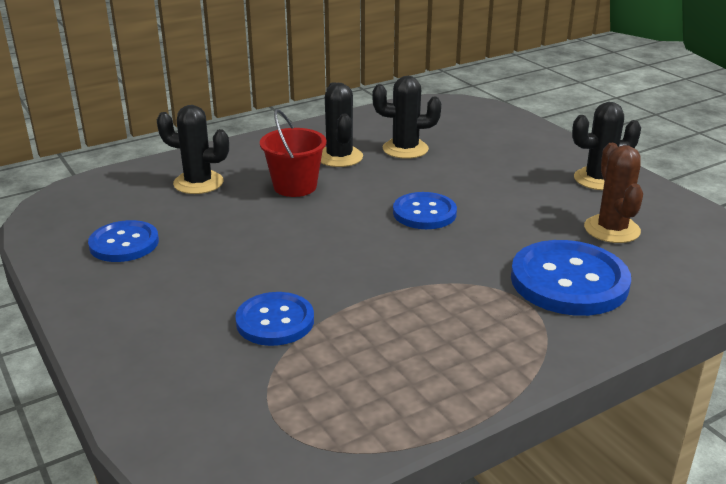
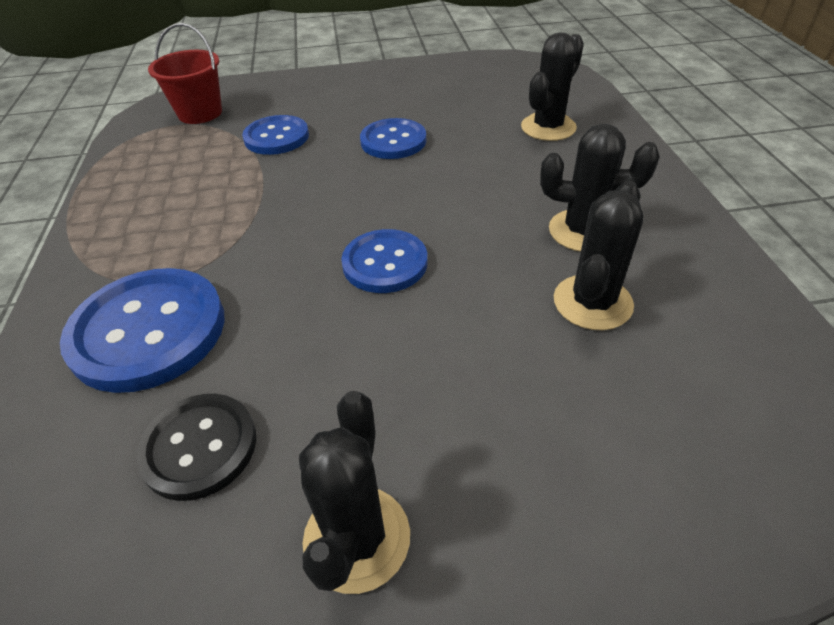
camera: 115 degrees right, 15 degrees up
(124, 243) = (446, 88): blue button -> blue button (393, 141)
(295, 186) = (510, 182): red bucket -> red bucket (200, 113)
(612, 229) = (199, 447): brown cactus -> black button

